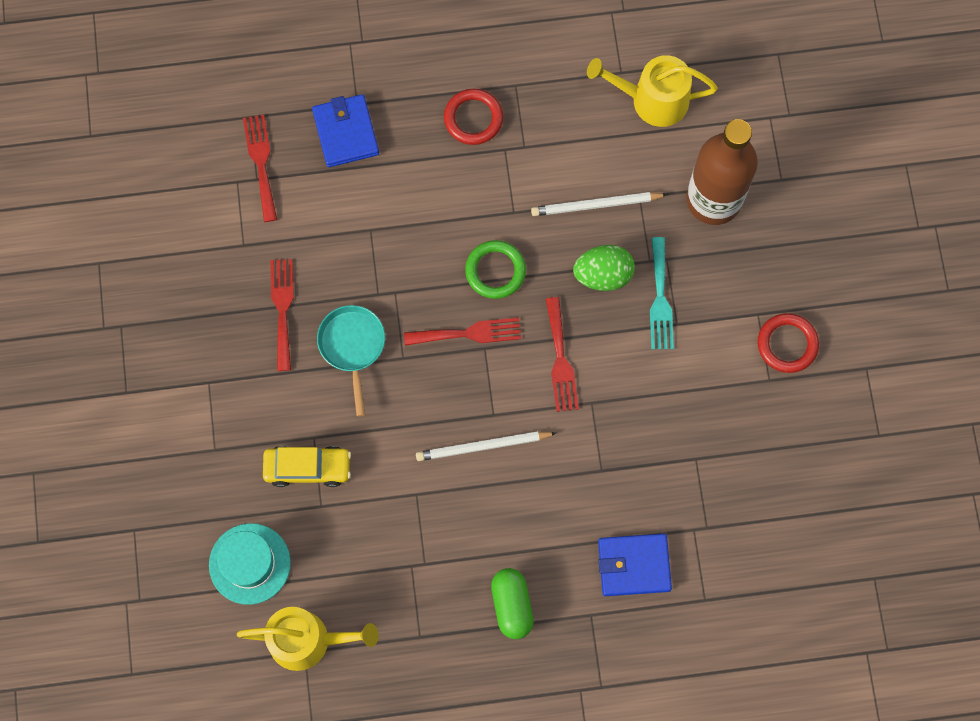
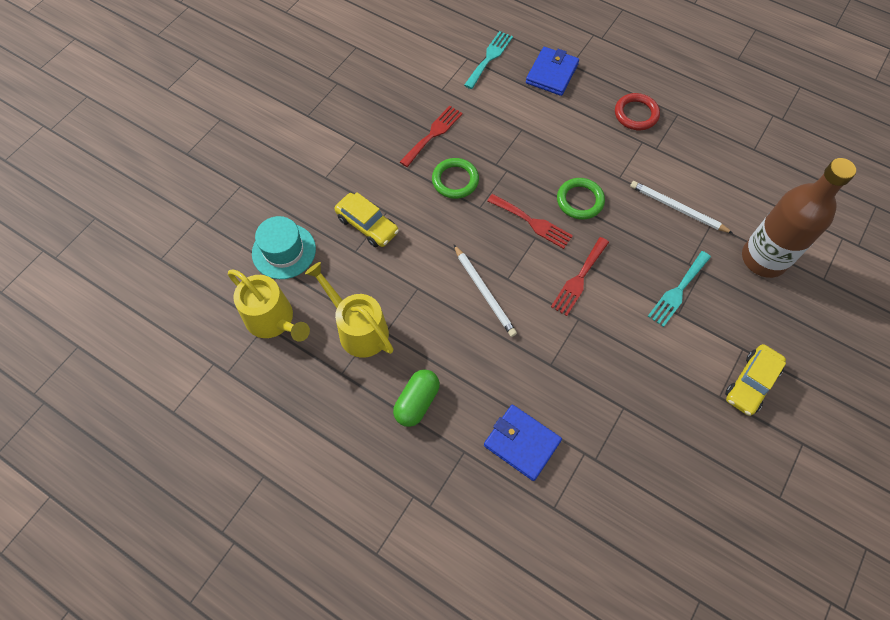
camera: 40 degrees right, 10 degrees down
(261, 163) = (489, 58): red fork -> turquoise fork
(352, 346) = (455, 180): turquoise pan -> green ring
(483, 446) = (484, 292): white pencil -> white pencil turned 150 degrees counterclockwise
(603, 275) = (649, 250): green egg -> none
(652, 100) = (764, 176): yellow watering can -> yellow watering can (358, 329)
(787, 344) = (751, 383): red ring -> yellow car

